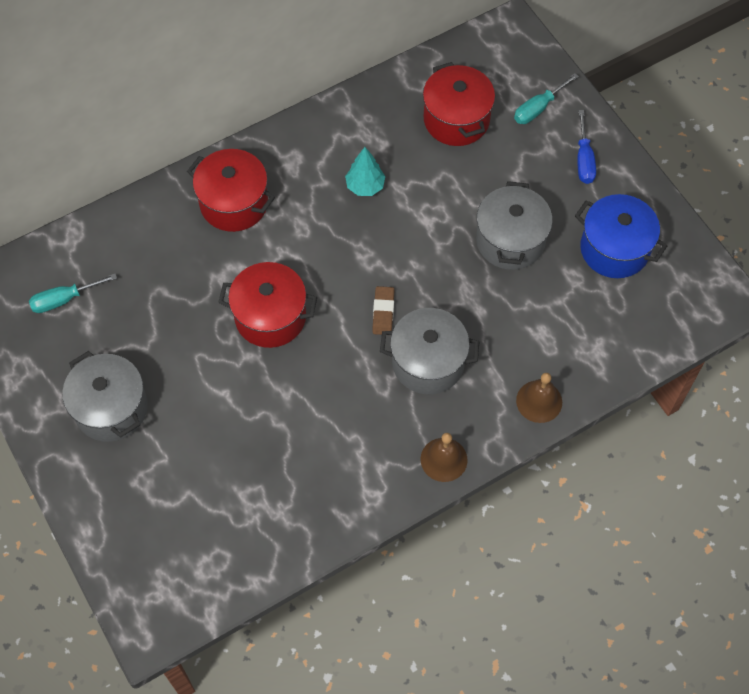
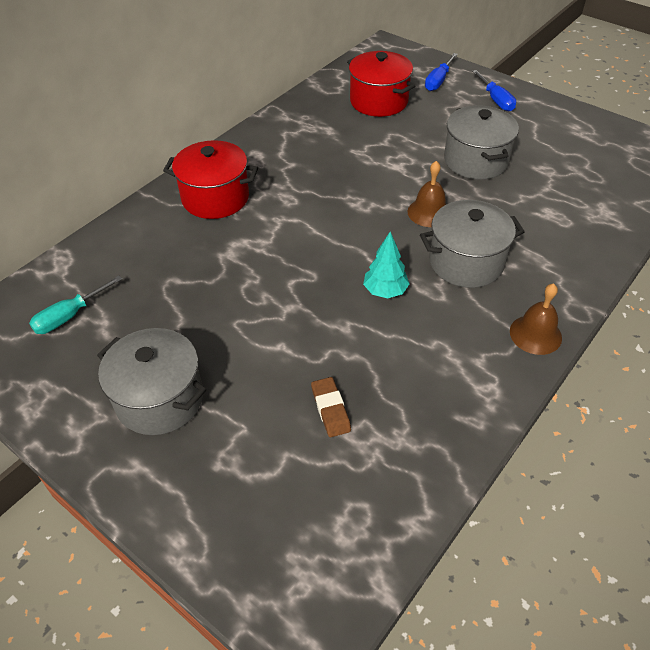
camera: 20 degrees left, 15 degrees down
(270, 317) = (294, 270): red pot -> none
(365, 186) = (329, 158): turquoise tree -> turquoise tree (385, 291)
(383, 312) = (400, 237): brown eraser -> brown eraser (330, 409)
(538, 108) = (438, 81): turquoise screwdriver -> blue screwdriver
(539, 401) = (586, 261): brown bell -> brown bell (429, 212)
(614, 249) = (563, 144): blue pot -> none

